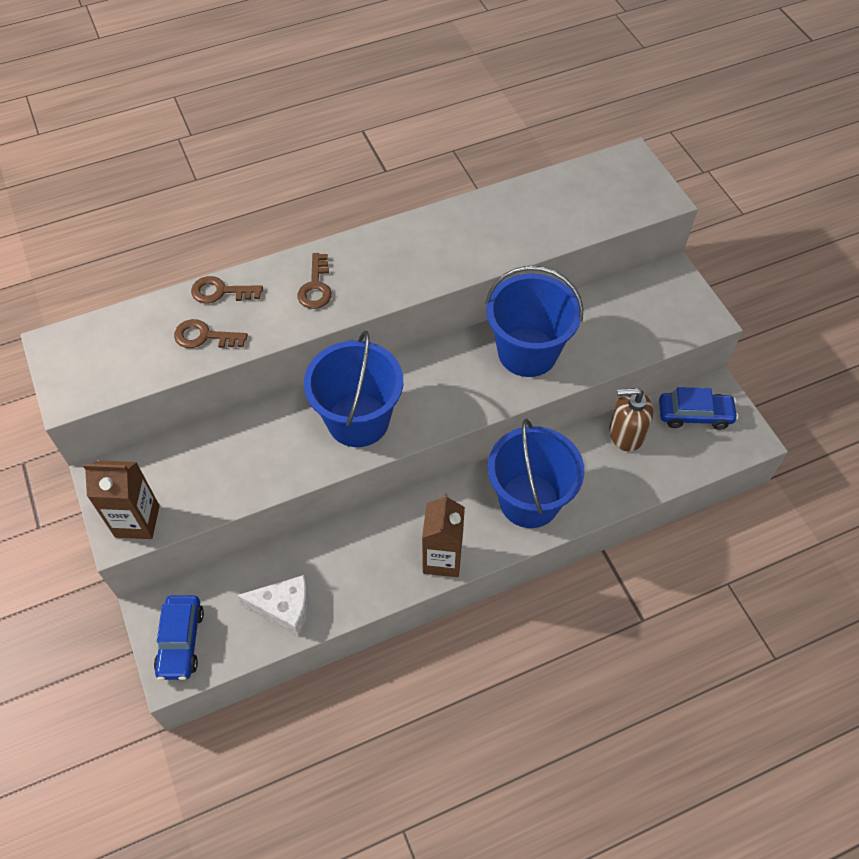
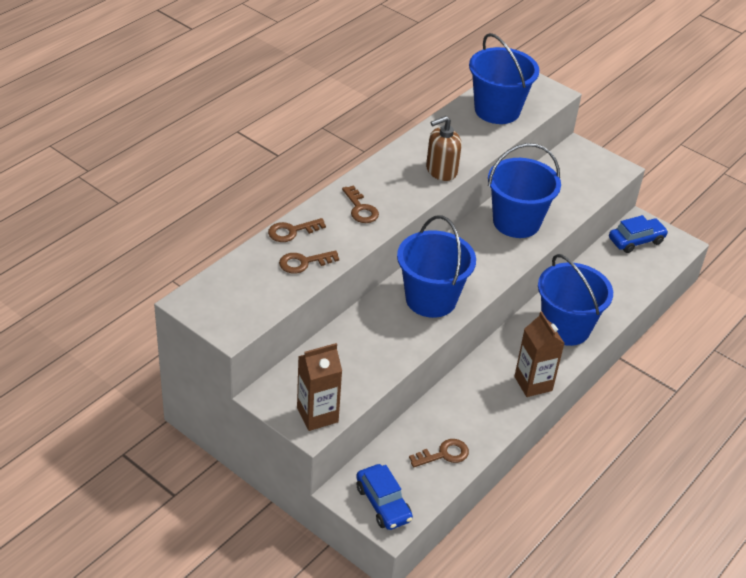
camera: 30 degrees left, 15 degrees down
(284, 608) = (444, 454): white cheese -> brown key
(571, 202) = (497, 110): none -> blue bucket
(626, 433) = (600, 266): brown soap dispenser -> brown soap dispenser (441, 171)

